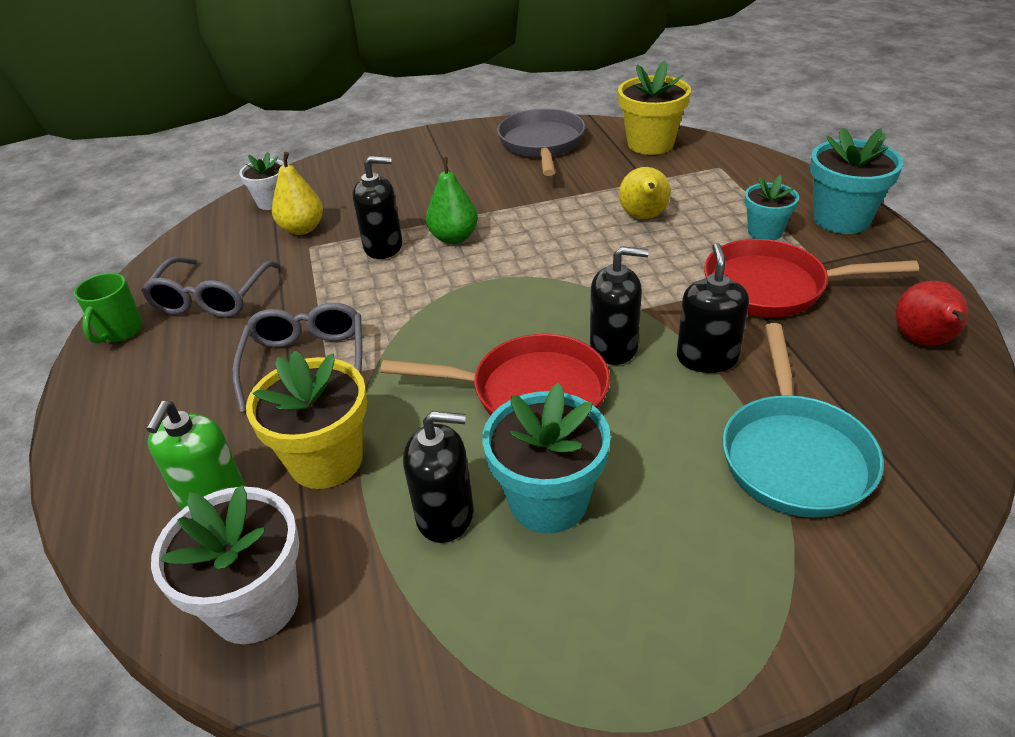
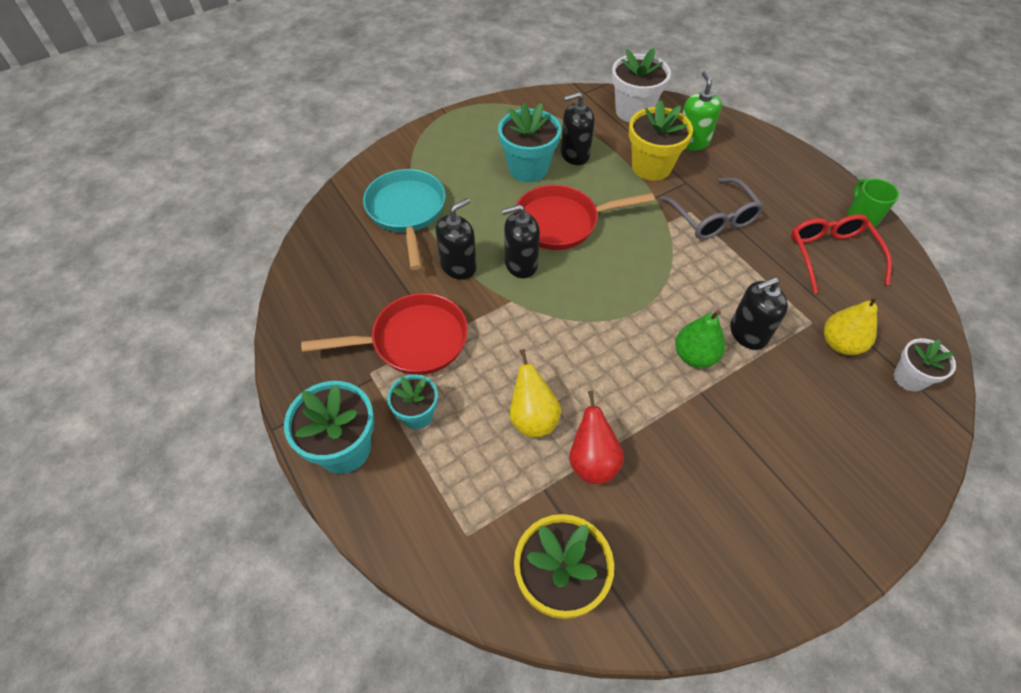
camera: 160 degrees right, 15 degrees up
(212, 298) = (831, 255): grey glasses -> red glasses
(542, 144) = (695, 555): grey pan -> none
(707, 358) = (458, 266): black soap dispenser -> black soap dispenser turned 120 degrees counterclockwise
(923, 341) = (313, 305): red pear -> red pear (592, 461)

